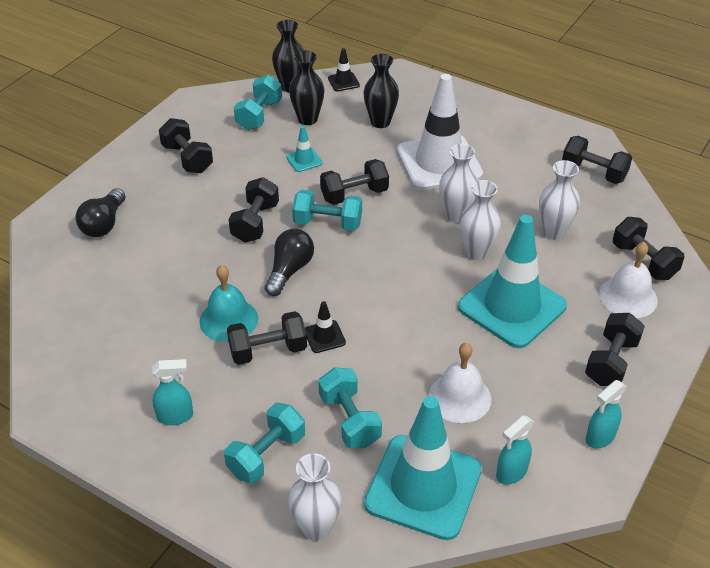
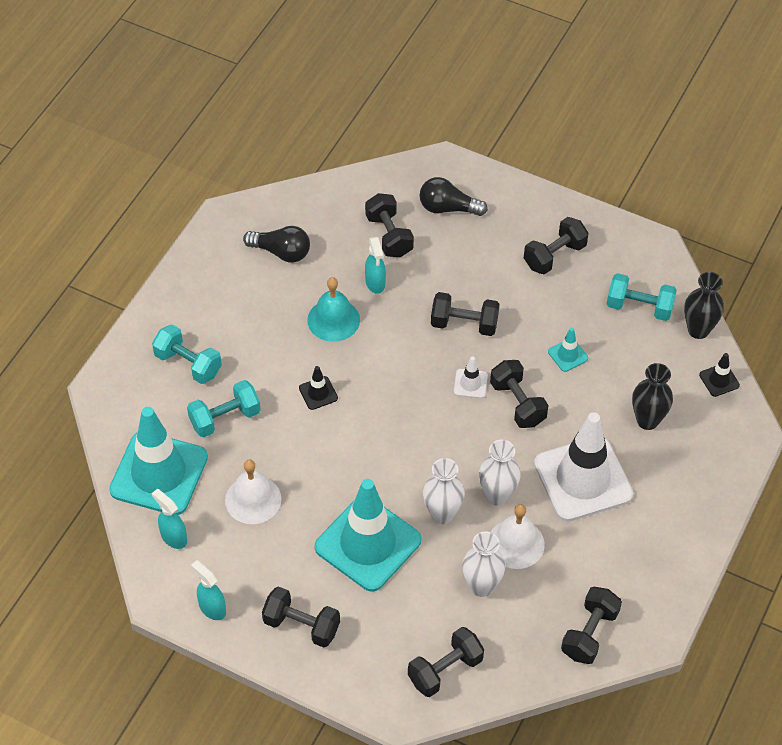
camera: 85 degrees right, 10 degrees up
(175, 416) = (224, 298): turquoise spray bottle -> turquoise spray bottle (375, 283)
(268, 351) = (298, 353): black dumbbell -> black dumbbell (389, 236)
(289, 270) = (400, 358): black light bulb -> black light bulb (281, 252)
(307, 119) = (640, 352): black vase -> none
(316, 528) = (120, 403): white vase -> none
(327, 223) = (470, 383): turquoise dumbbell -> white traffic cone
(628, 297) = (390, 649): white bell -> white bell (516, 543)

